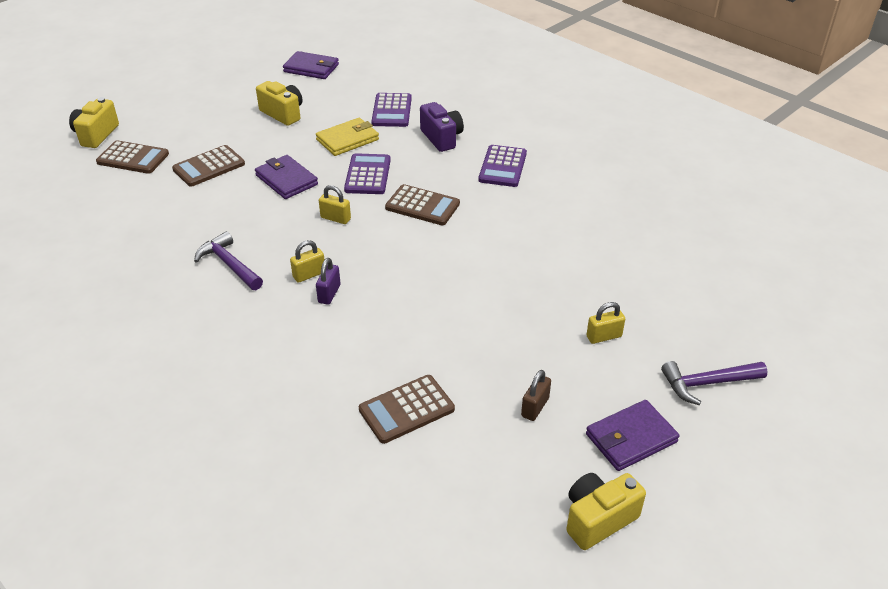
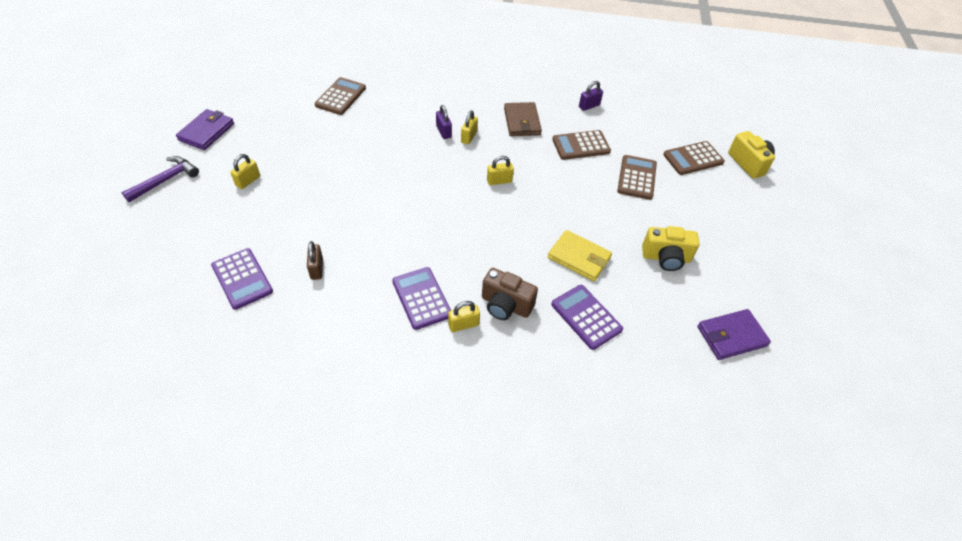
camera: 140 degrees right, 10 degrees up
(132, 247) = (589, 106): none -> purple padlock
(229, 264) = (522, 122): purple hammer -> brown wallet
(286, 180) = (571, 194): purple wallet -> none
(347, 140) = (579, 258): yellow wallet -> yellow wallet turned 75 degrees counterclockwise
(368, 175) = (521, 229): purple calculator -> purple calculator (242, 279)
(422, 206) = (450, 221): brown calculator -> brown calculator (581, 145)
(441, 138) = (505, 305): purple camera -> brown camera
(485, 141) = (463, 325): none -> yellow padlock
(535, 407) = (270, 125): brown padlock -> brown padlock (316, 269)
(598, 519) = (211, 93): yellow camera -> none

